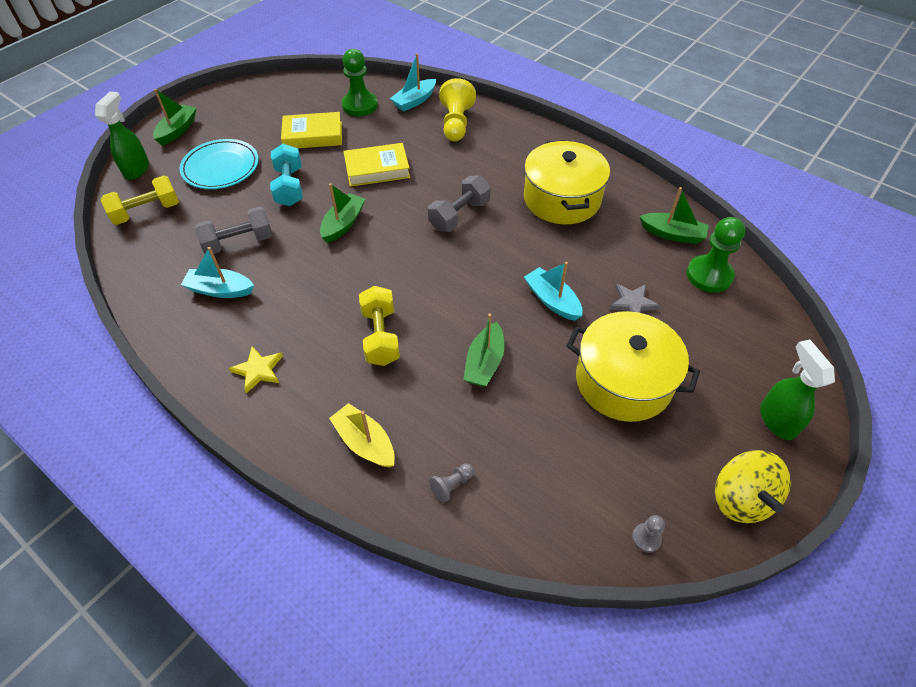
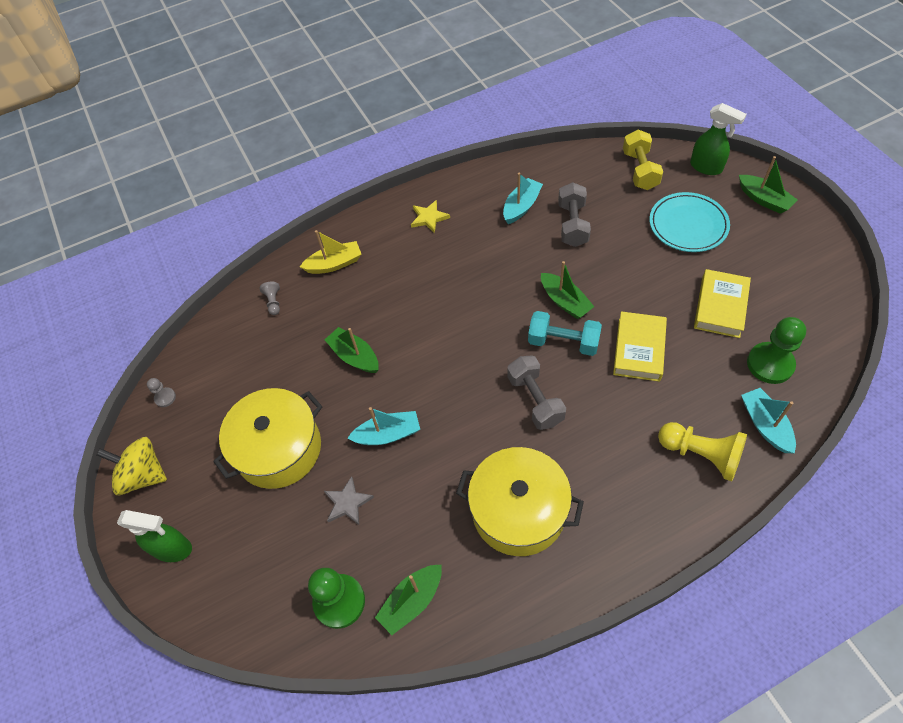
camera: 120 degrees right, 5 degrees up
(289, 187) = (637, 271): turquoise dumbbell -> turquoise dumbbell (563, 342)
(380, 336) = (419, 296): yellow dumbbell -> none

